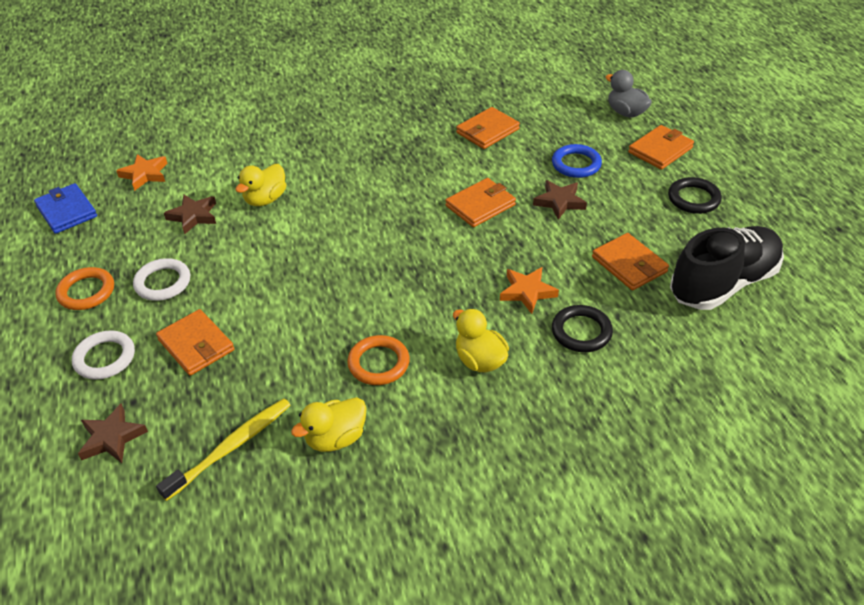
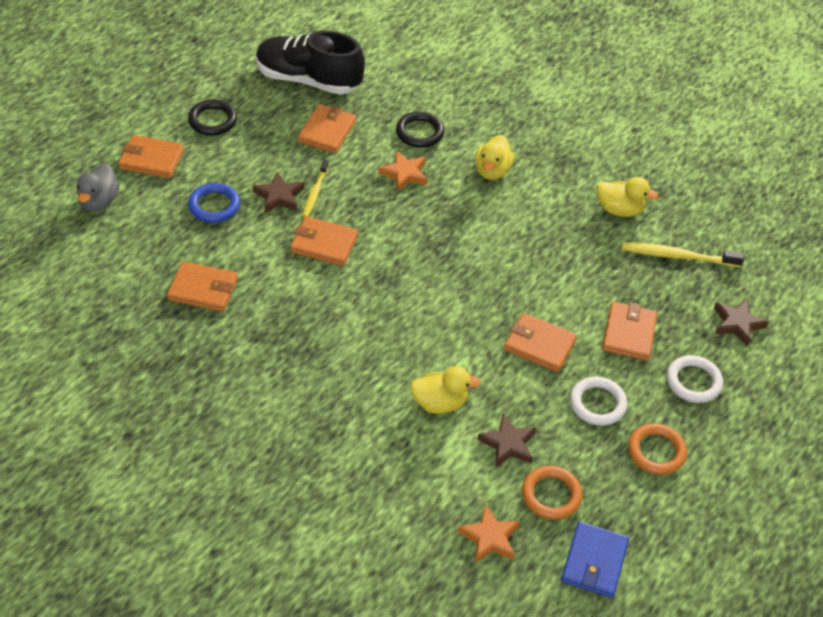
camera: 130 degrees left, 5 degrees up
(251, 279) = (539, 345): none -> orange wallet
(378, 363) = (544, 220): orange ring -> orange ring (551, 495)
(547, 224) = (315, 192): none -> yellow toothbrush

